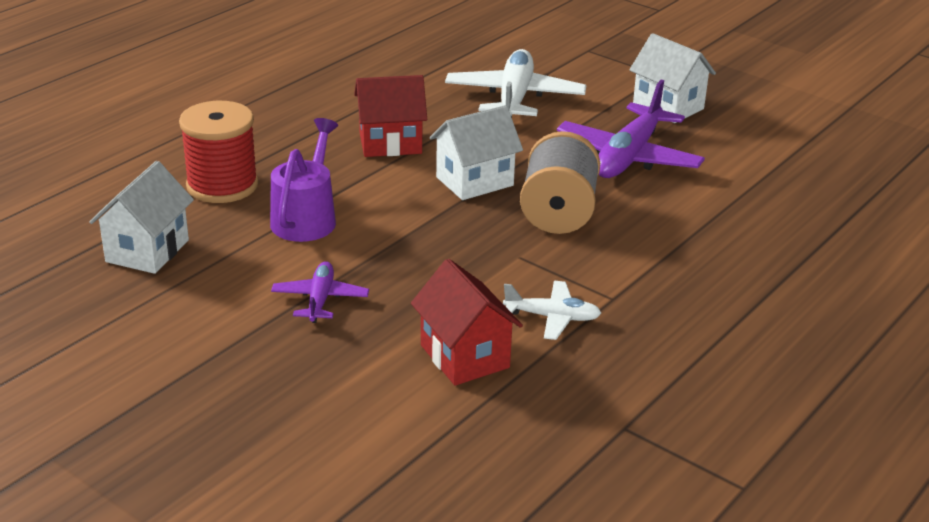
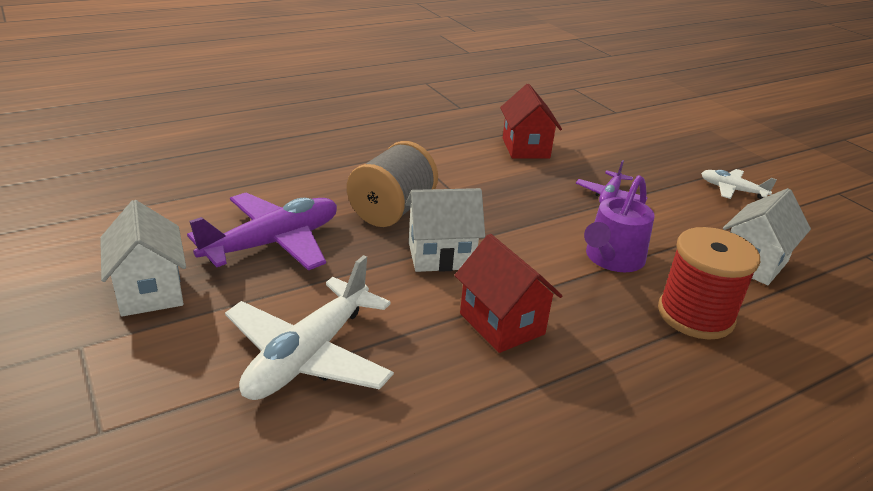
camera: 160 degrees left, 0 degrees up
(390, 143) = (502, 324): red house -> red house turned 45 degrees clockwise
(552, 317) = (458, 152): white plane -> white plane (732, 190)

